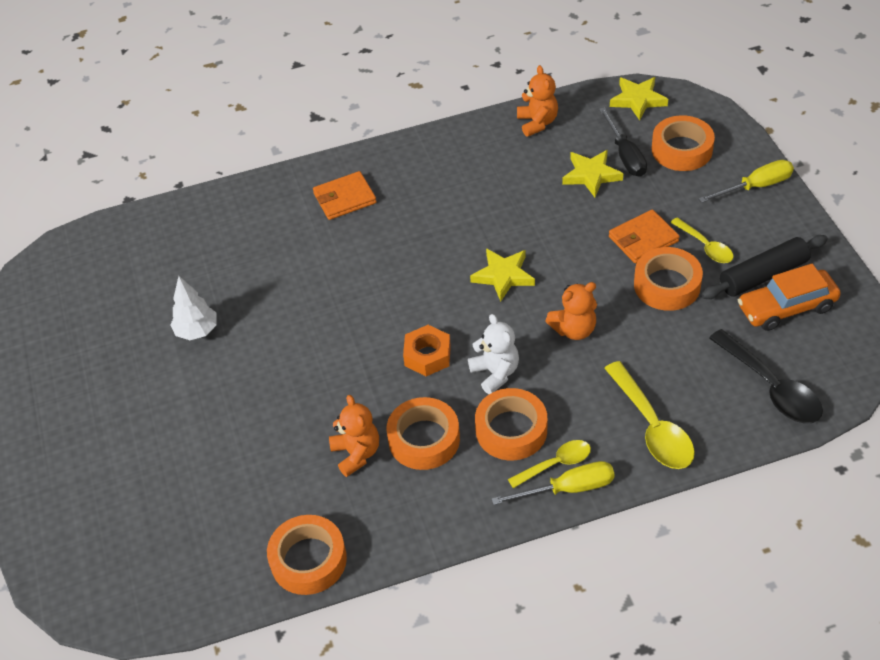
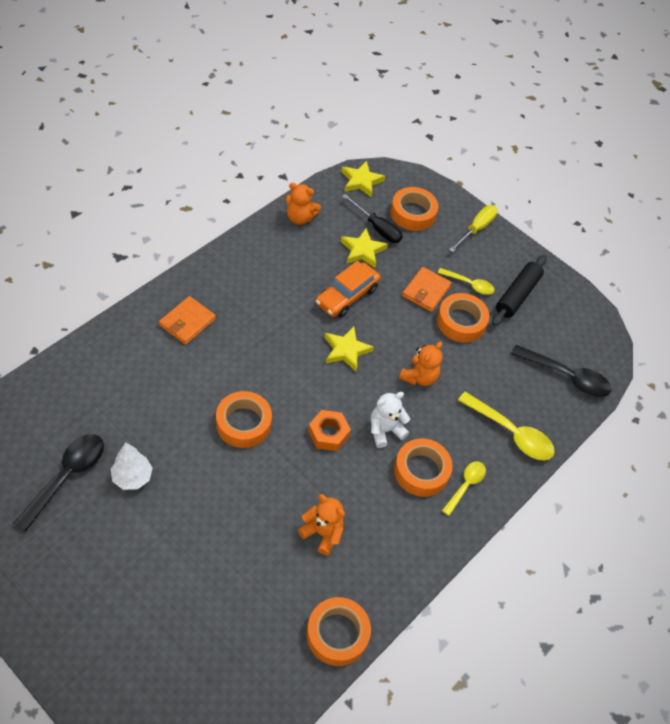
camera: 40 degrees left, 5 degrees up
(137, 310) = (67, 477): none -> black spoon
(424, 439) = (365, 502): orange tape -> orange tape (243, 423)
(495, 373) = (385, 430): white teddy bear -> white teddy bear turned 60 degrees counterclockwise
(537, 123) = (300, 218): orange teddy bear -> orange teddy bear turned 150 degrees clockwise
(568, 489) = (484, 501): yellow screwdriver -> none
(786, 307) = (544, 314): orange car -> orange car (347, 296)

